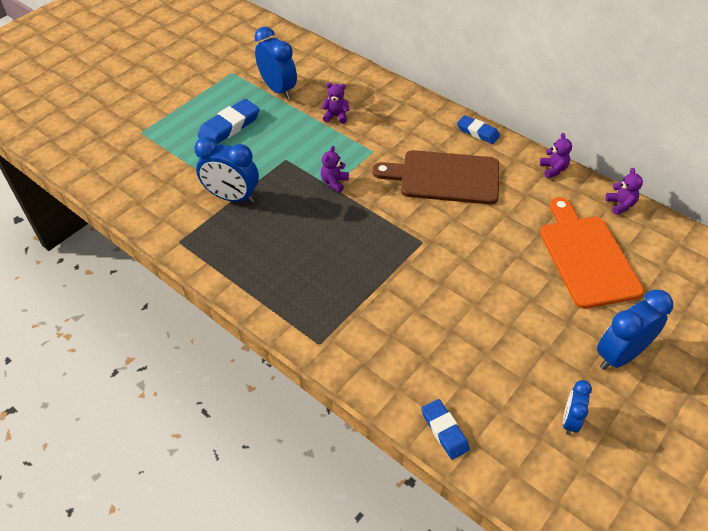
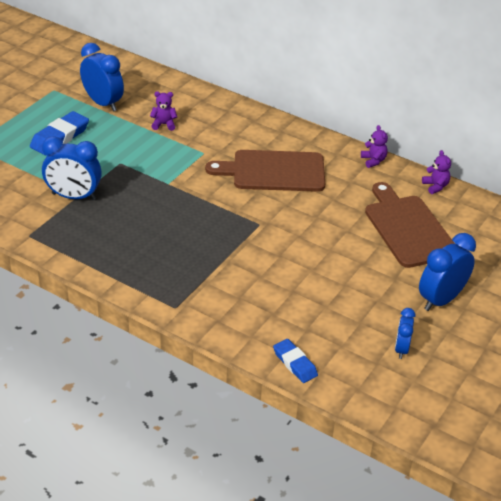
camera: 10 degrees left, 10 degrees down
(334, 182) = (170, 180): purple teddy bear -> none
(477, 132) = (301, 133): blue eraser -> none
(586, 257) = (408, 228): orange cutting board -> brown cutting board

